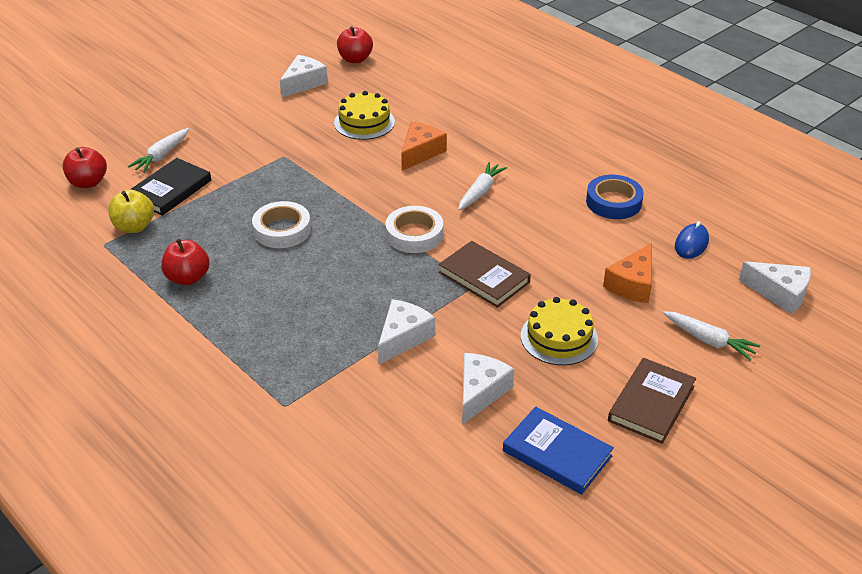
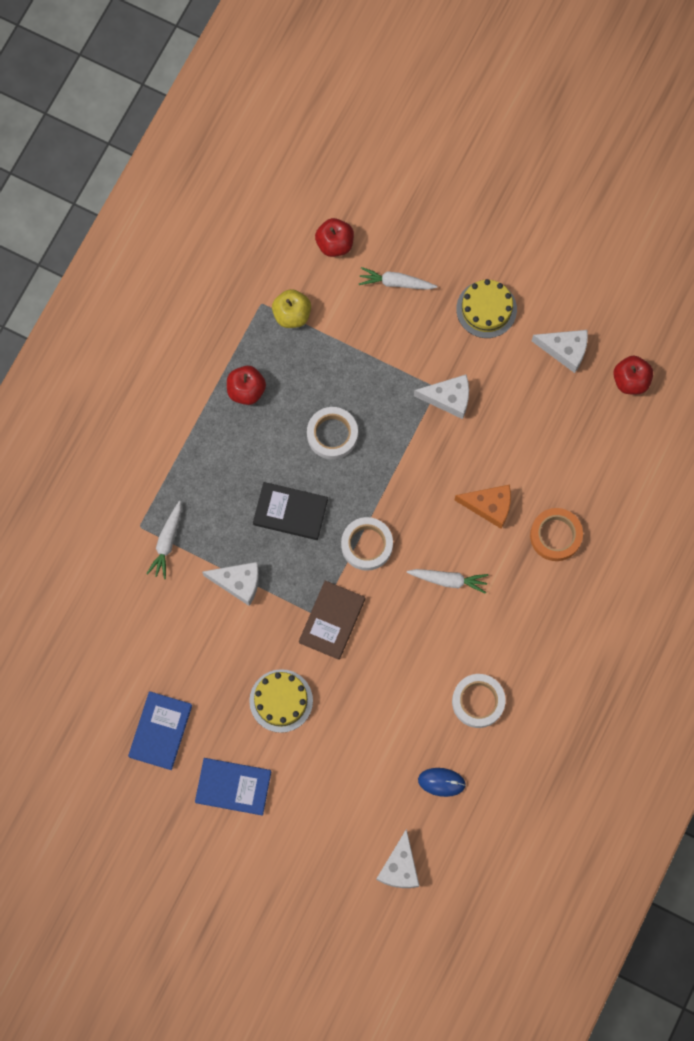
camera: 70 degrees right, 35 degrees up
(170, 190) = (350, 317): black book -> black book (290, 512)
(364, 122) = (519, 436): yellow cake -> yellow cake (486, 309)
(470, 124) = (555, 536): none -> orange tape
(480, 392) = (201, 659): white cheese -> white cheese (448, 398)
(613, 202) = (478, 701): blue tape -> white tape
(632, 284) = (367, 743): orange cheese -> none
(651, 403) = (233, 787): brown book -> blue book
(709, 340) = (319, 818): white carrot -> white carrot (167, 542)

